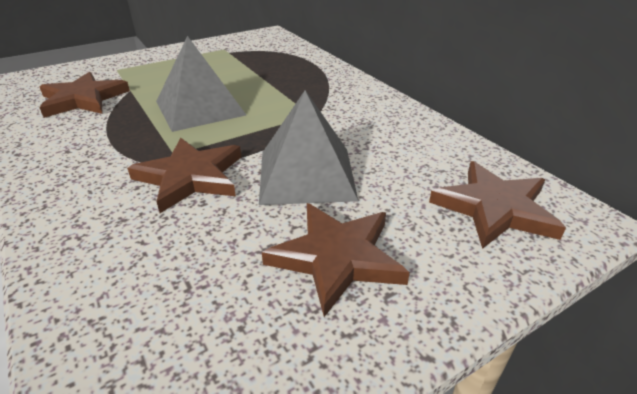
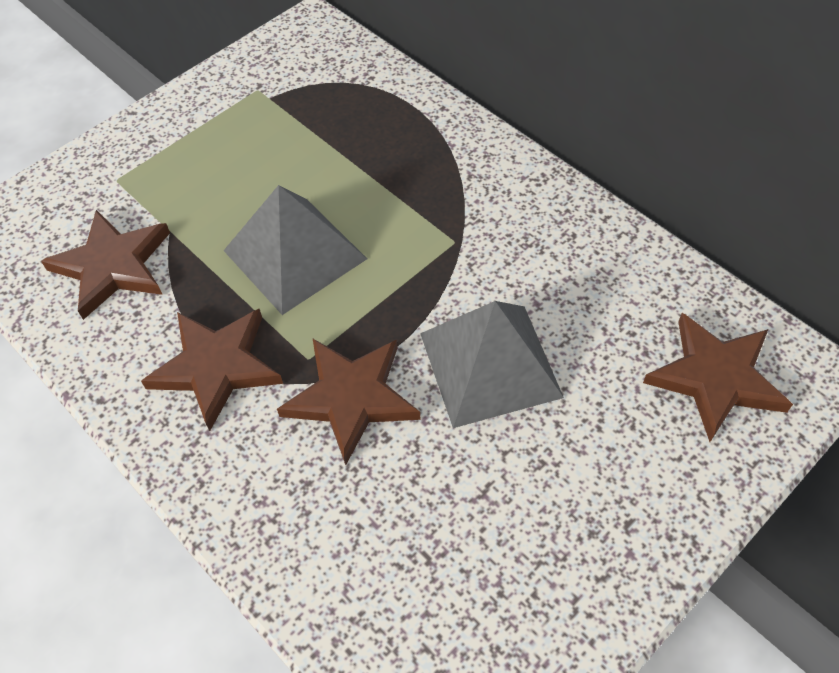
camera: 10 degrees left, 20 degrees up
(336, 257) = (564, 488): brown star -> brown star (216, 367)

